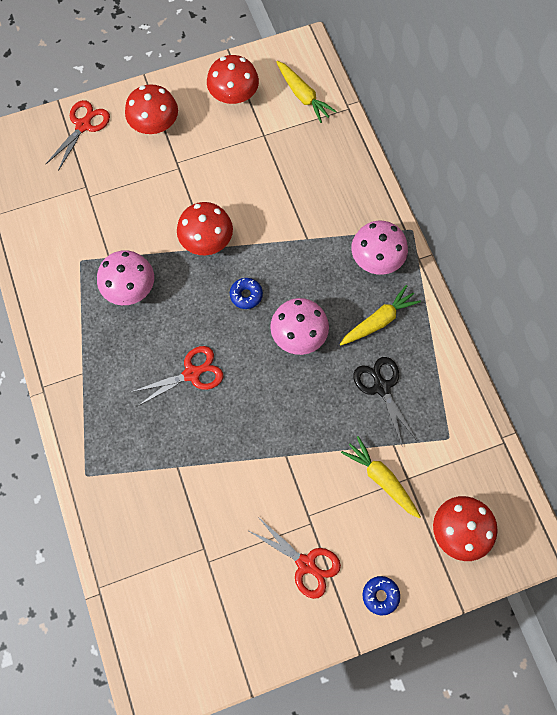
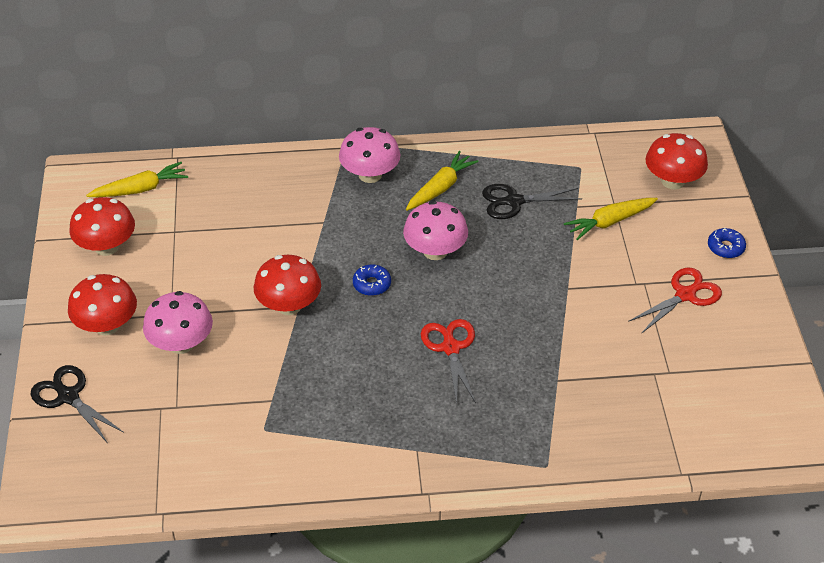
camera: 75 degrees left, 25 degrees down
(83, 125) = (68, 396): red scissors -> black scissors
(130, 288) = (322, 386): pink mushroom -> pink mushroom (181, 343)
(379, 320) = (440, 188): yellow carrot -> yellow carrot turned 60 degrees clockwise

